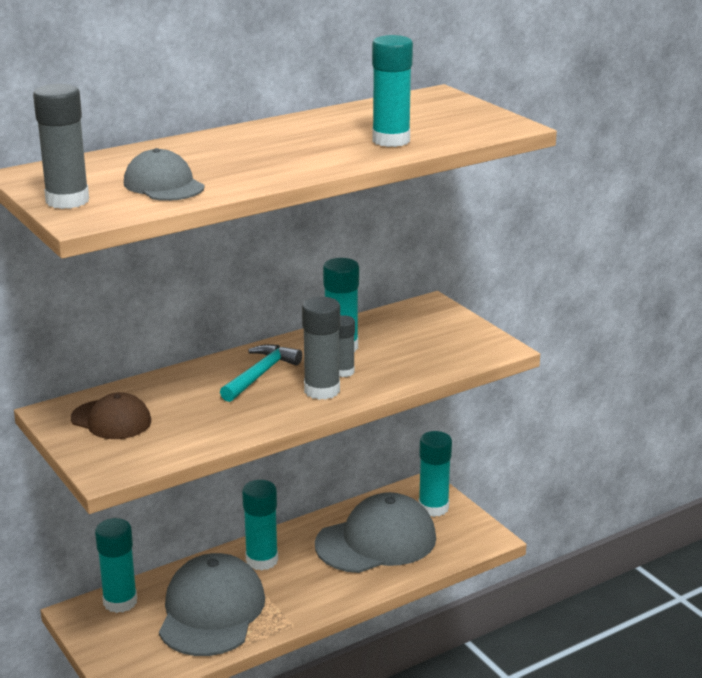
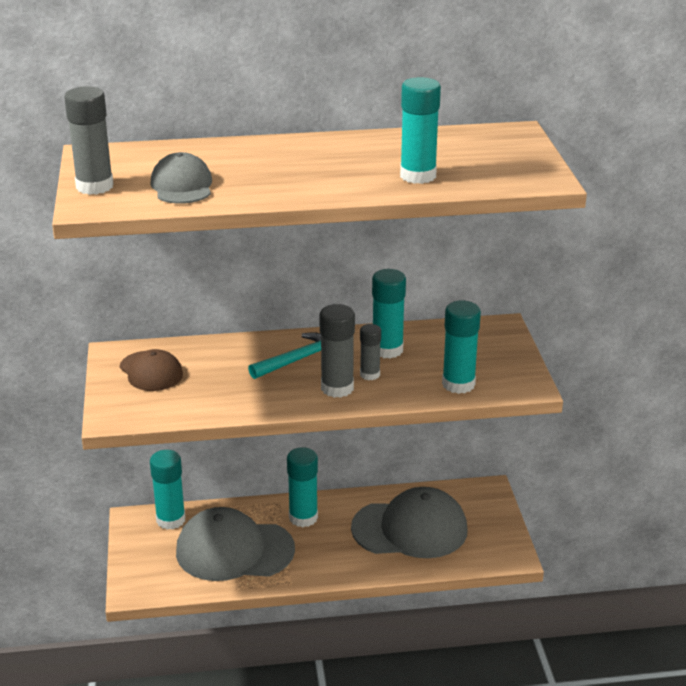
camera: 25 degrees right, 5 degrees up
(211, 611) = (234, 550): grey cap -> grey cap turned 120 degrees counterclockwise
(433, 508) = (481, 512): turquoise glue stick -> turquoise glue stick (458, 384)

